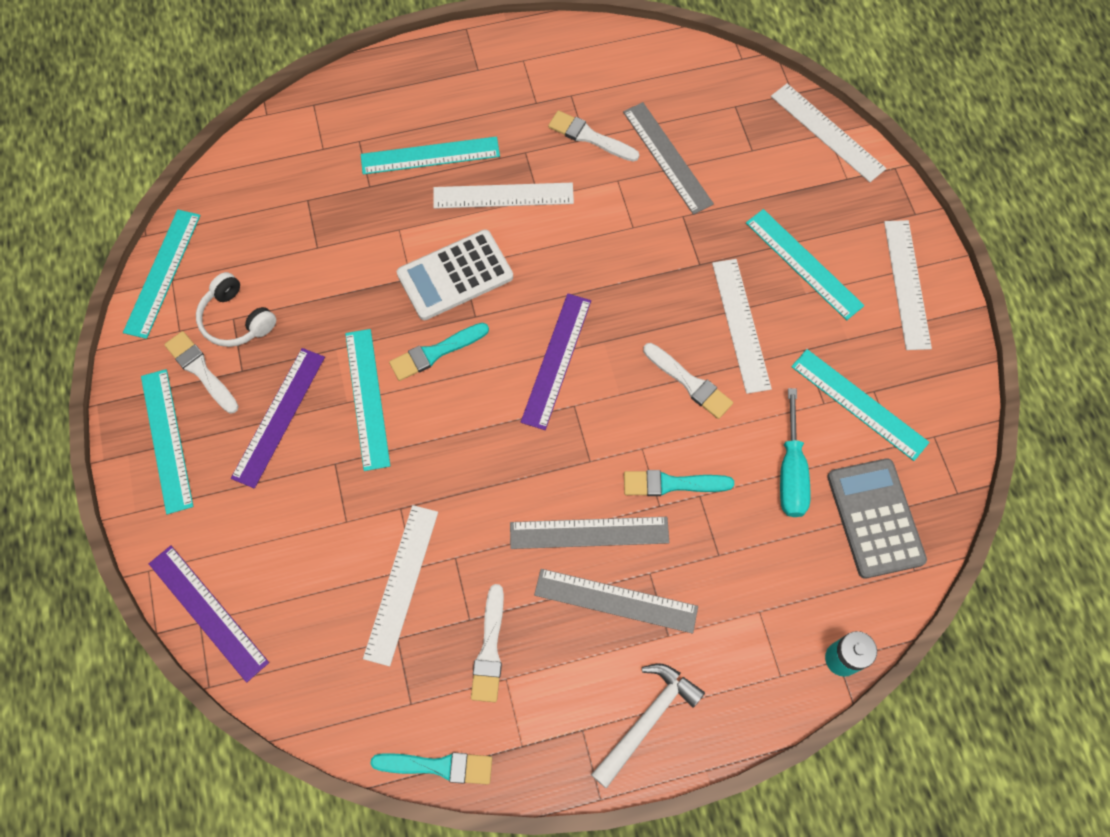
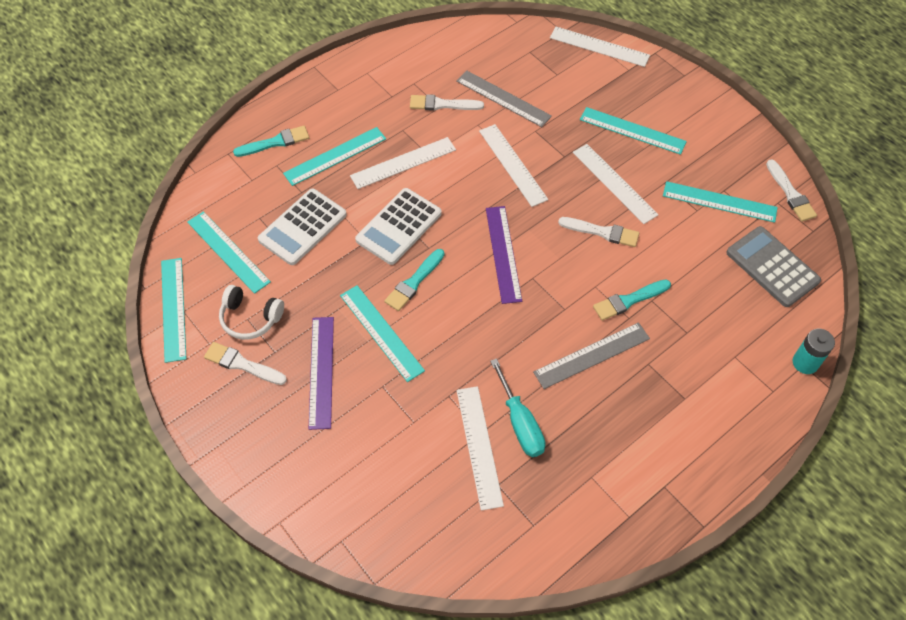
camera: 25 degrees left, 10 degrees down
(167, 440) = (242, 423): turquoise ruler -> turquoise ruler (228, 251)
(208, 612) = (344, 530): purple ruler -> none
(348, 231) = (303, 227): none -> white calculator
(438, 766) = (579, 558): turquoise brush -> turquoise brush (275, 142)
(489, 649) = (568, 462): white brush -> white brush (790, 194)
(616, 600) = (636, 391): grey ruler -> none
(647, 720) = (703, 459): white hammer -> none
(791, 472) = (702, 261): turquoise screwdriver -> turquoise screwdriver (520, 423)
(907, 284) = (705, 118): white ruler -> white ruler (513, 164)

